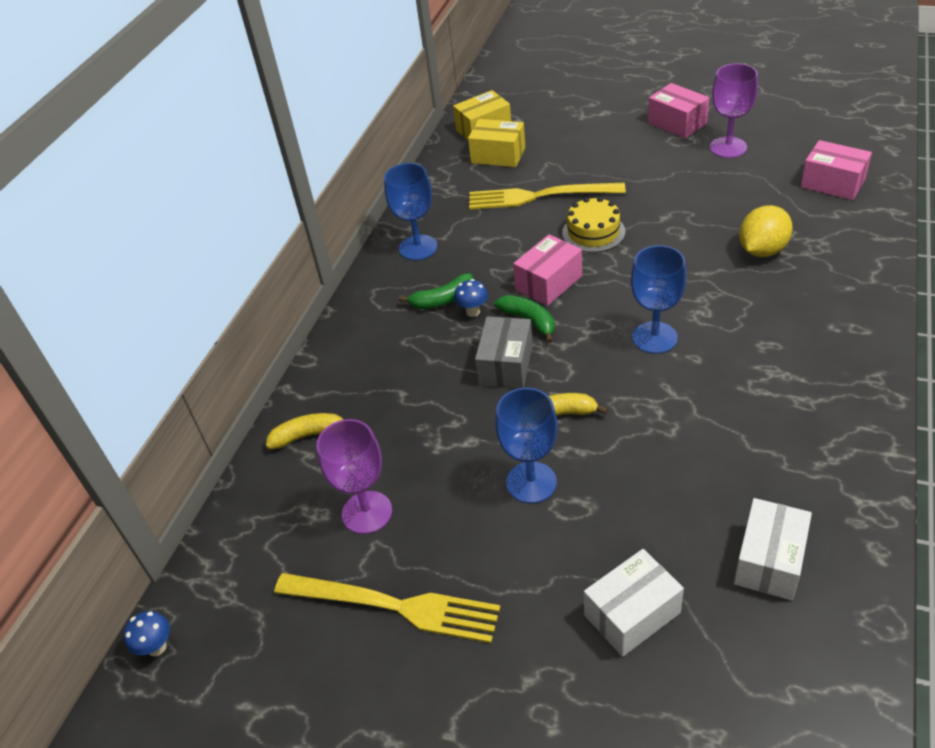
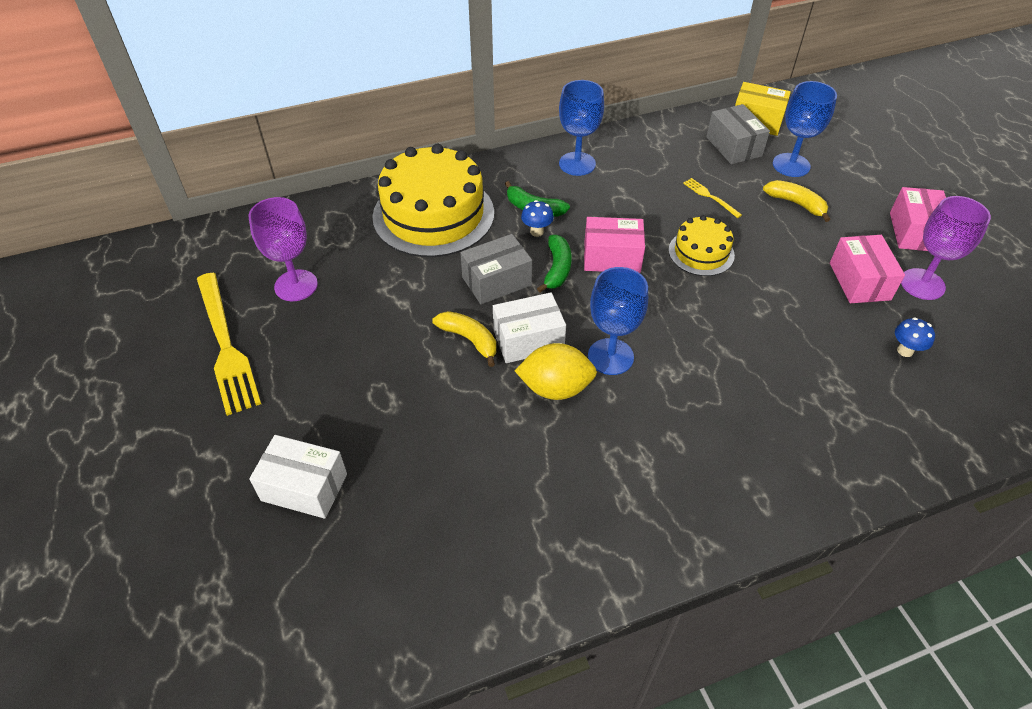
camera: 45 degrees right, 5 degrees up
(157, 647) = (126, 252): blue mushroom -> blue mushroom (905, 351)
(309, 435) = (342, 217): yellow banana -> yellow banana (796, 204)
(379, 368) = (433, 214): none -> yellow cake
(498, 155) = (733, 146): yellow box -> grey box
(531, 482) = (389, 360): blue goblet -> blue goblet (791, 165)
(539, 196) = (710, 197): yellow fork -> yellow fork, size x0.44
(762, 250) = (799, 378): yellow lemon -> yellow lemon (555, 388)
(769, 561) = (418, 557): white box -> white box (528, 340)
(832, 183) = (962, 388): pink box -> pink box (859, 281)

